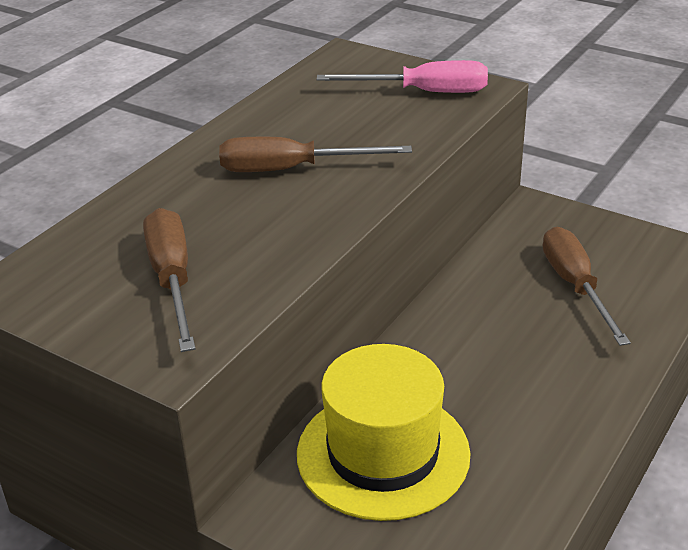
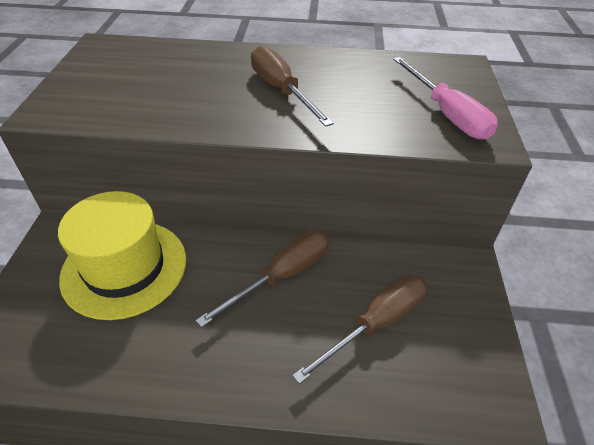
camera: 60 degrees right, 10 degrees up
(173, 280) = (127, 88): brown screwdriver -> brown screwdriver (282, 276)

